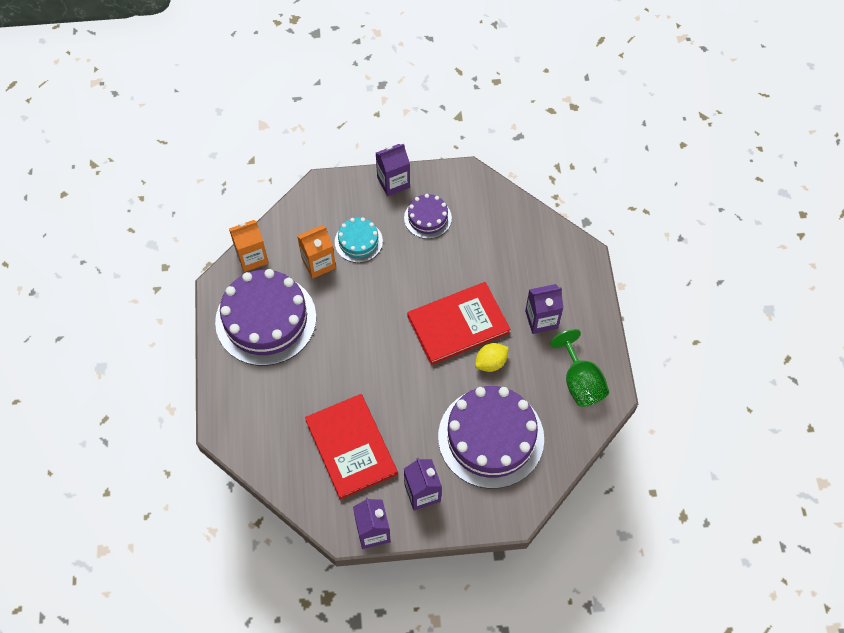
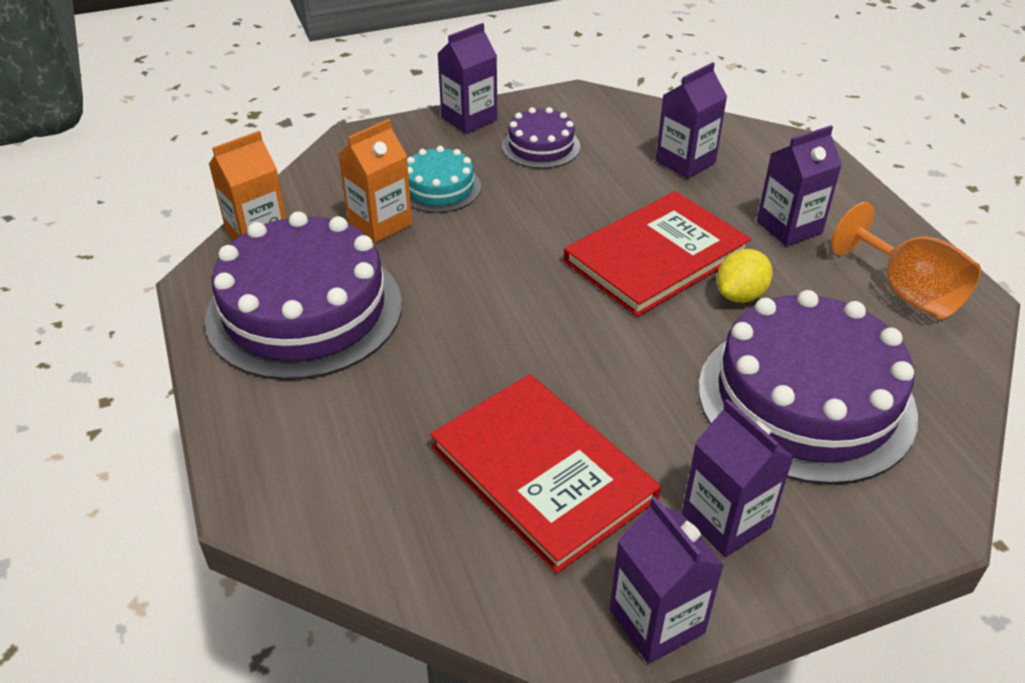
camera: 15 degrees left, 20 degrees down
(507, 251) = (685, 162): none -> purple carton
(580, 382) = (907, 292): green goblet -> orange goblet

